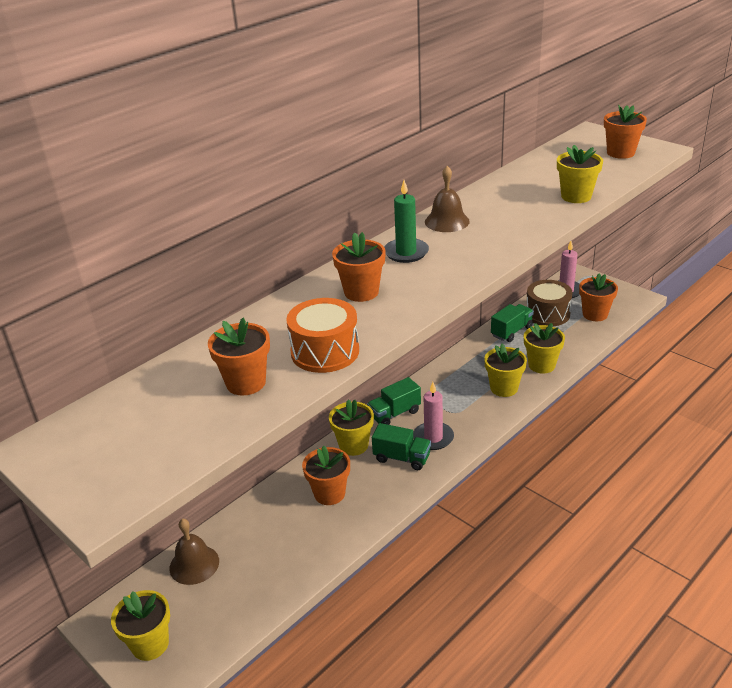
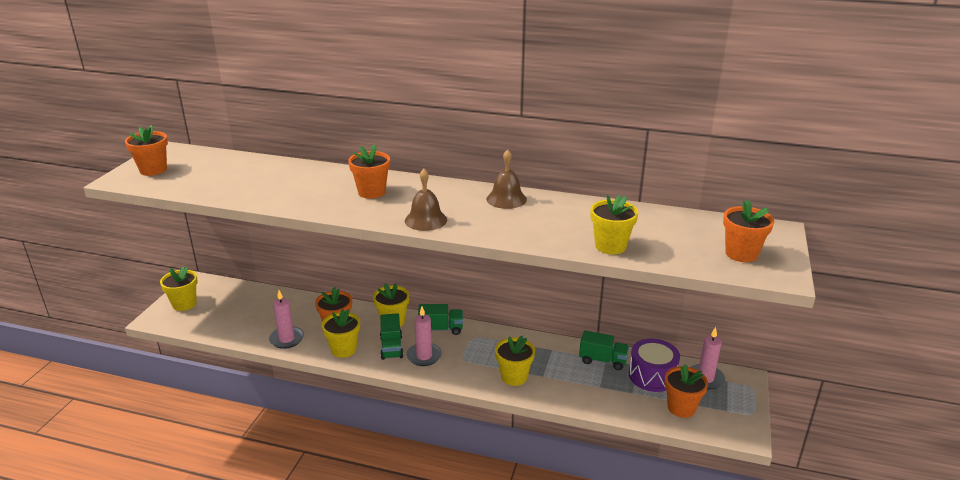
camera: 60 degrees right, 5 degrees down
(194, 564) = (250, 296): brown bell -> brown bell (425, 220)
(246, 383) = (243, 184): orange flower pot -> orange flower pot (153, 170)
(322, 544) = (286, 339): none -> pink candle
(325, 351) = (288, 198): orange drum -> none
(394, 414) = (441, 329): green truck -> green truck turned 150 degrees clockwise
(406, 252) = (441, 194): green candle -> none
(541, 365) = (565, 391): yellow flower pot -> yellow flower pot (344, 349)
(547, 314) = (652, 376): brown drum -> purple drum

